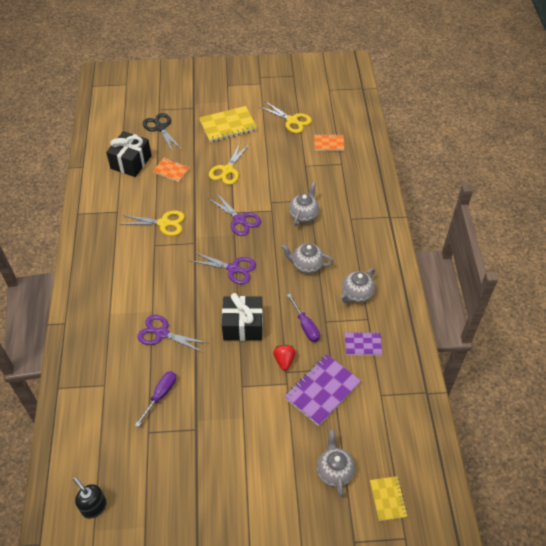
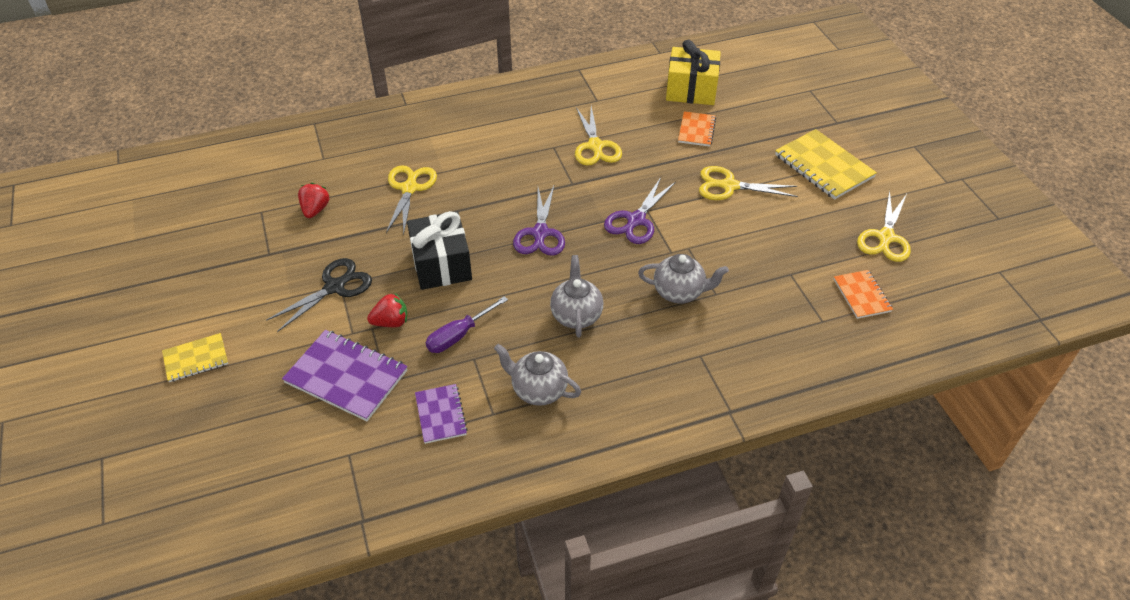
camera: 75 degrees right, 5 degrees down
(94, 506) = (161, 191): black soap dispenser -> none
(131, 162) = (691, 90): black gift -> yellow gift
(160, 128) = (773, 100): black scissors -> black scissors (335, 287)
(161, 333) = (409, 188): purple scissors -> yellow scissors
(161, 395) = (315, 210): purple screwdriver -> red strawberry
(334, 471) = (212, 415): grey teapot -> none
(388, 499) = (167, 491): yellow notebook -> yellow notebook (196, 359)

